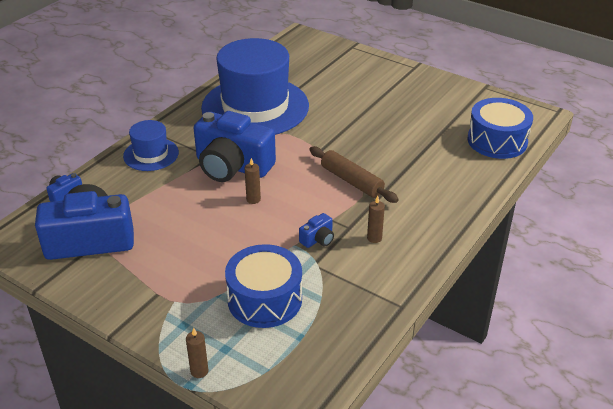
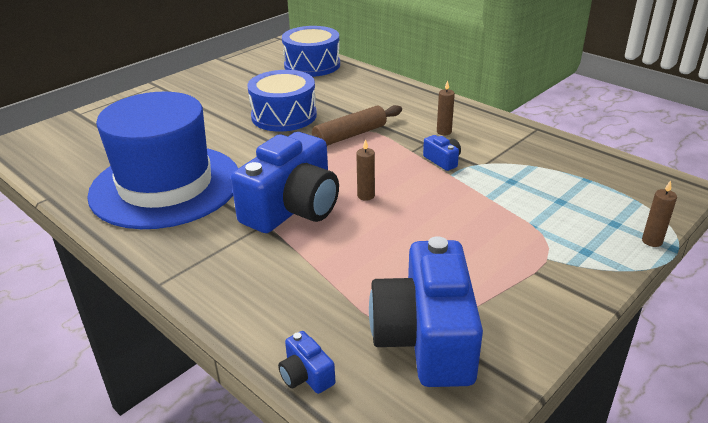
camera: 80 degrees left, 5 degrees down
(151, 154) = (232, 279): blue hat -> none
(265, 299) = (537, 196): blue drum -> blue drum (284, 116)

